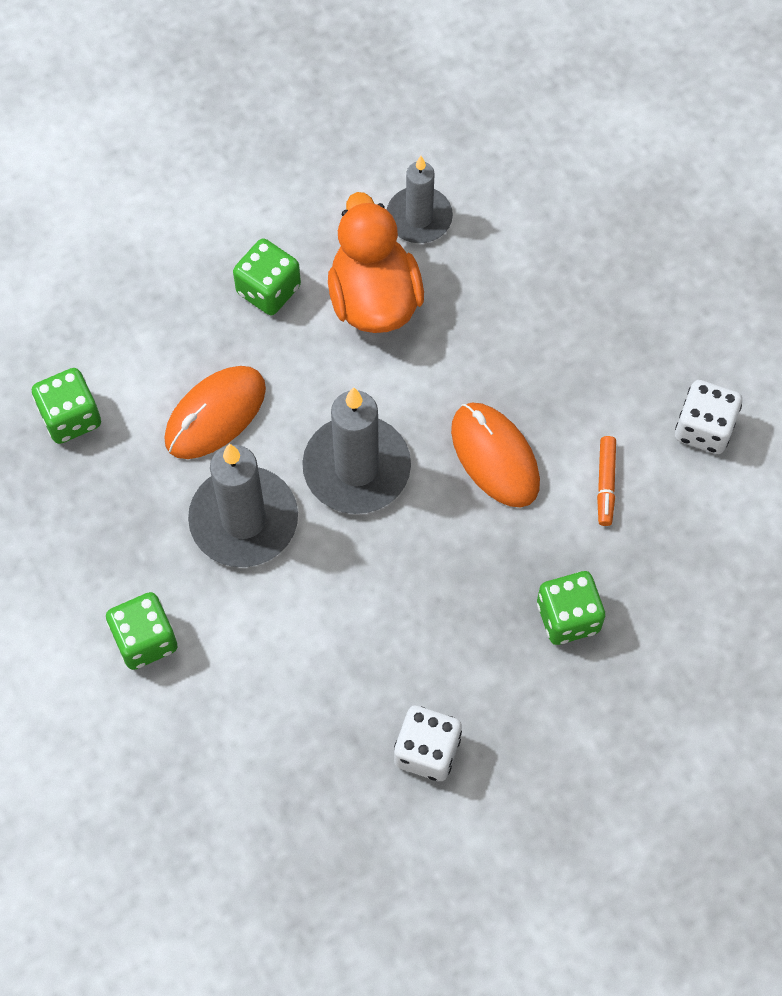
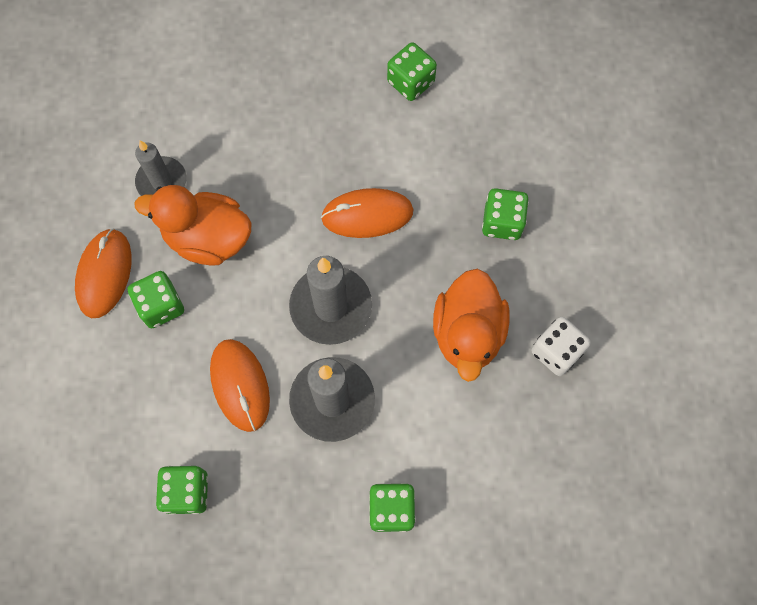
camera: 65 degrees left, 5 degrees up
(277, 215) = (104, 274): none -> orange mouse
(399, 636) = (467, 333): none -> orange duck
(605, 484) = (420, 157): orange marker -> none
(704, 428) = (411, 82): white dice -> green dice

